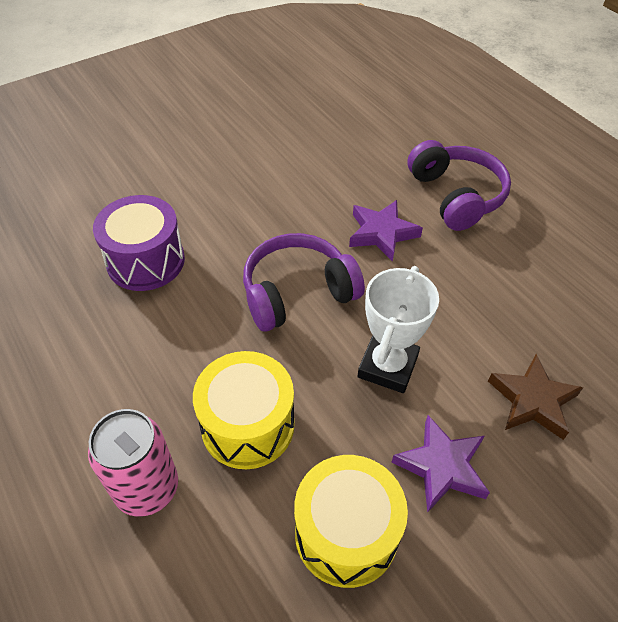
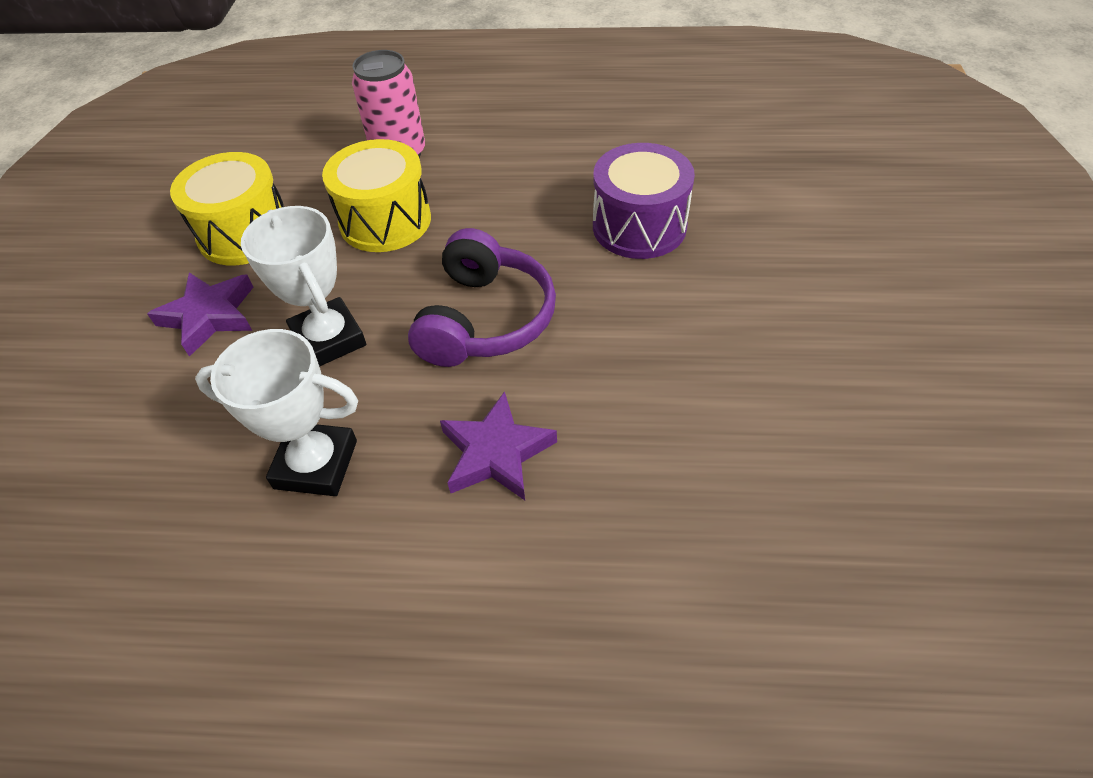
camera: 130 degrees right, 0 degrees up
(456, 196) = (481, 608): purple headphones -> none
(466, 302) = (316, 464): none -> white trophy
(532, 400) = (163, 429): brown star -> none

